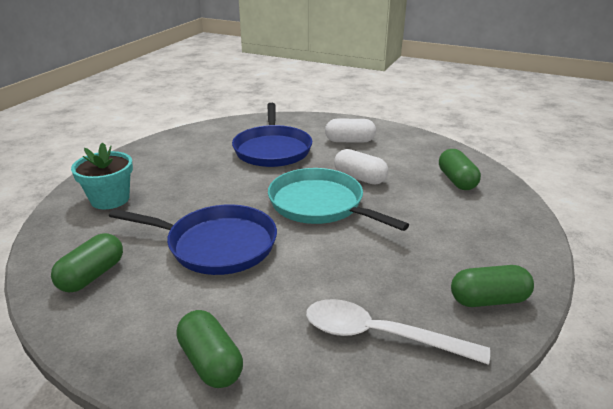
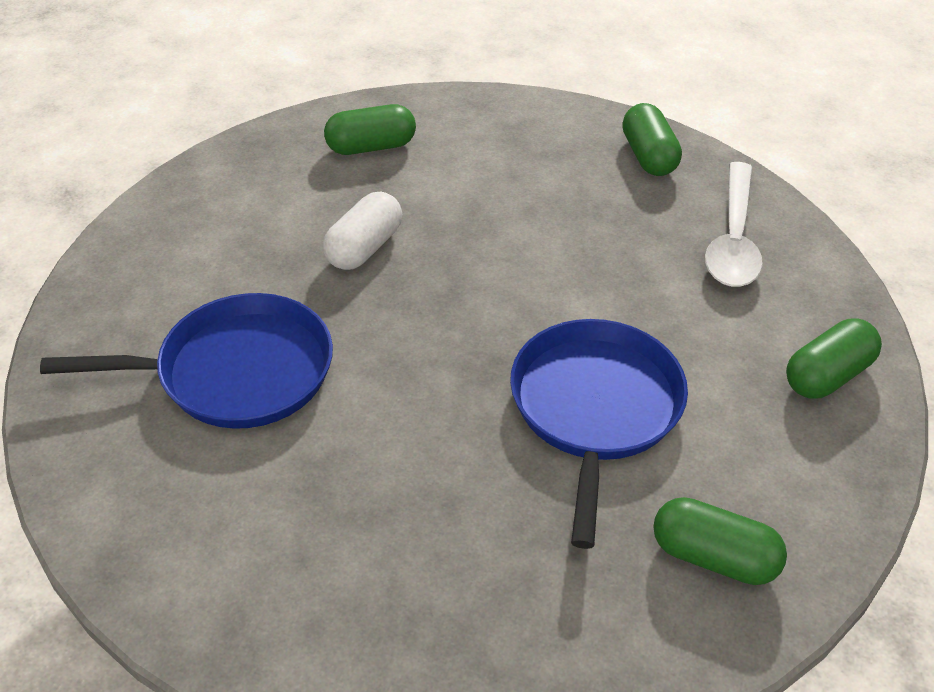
camera: 95 degrees left, 15 degrees up
(110, 199) = (467, 617): turquoise flower pot -> none
(320, 204) = (457, 293): turquoise pan -> none
(350, 141) = (208, 258): white capsule -> none

